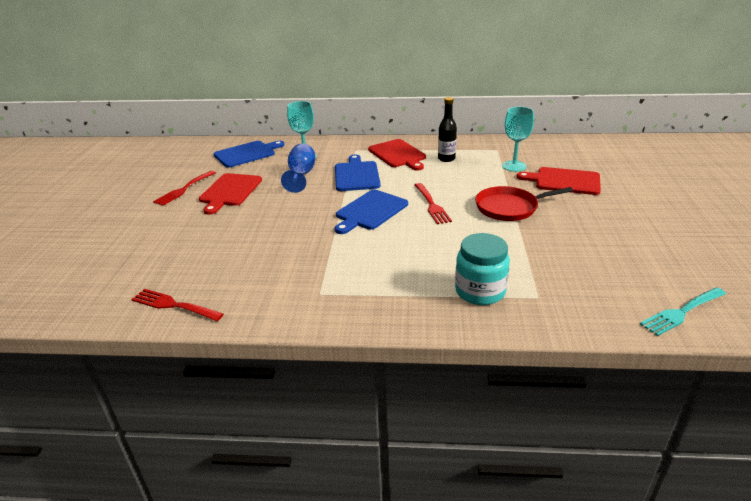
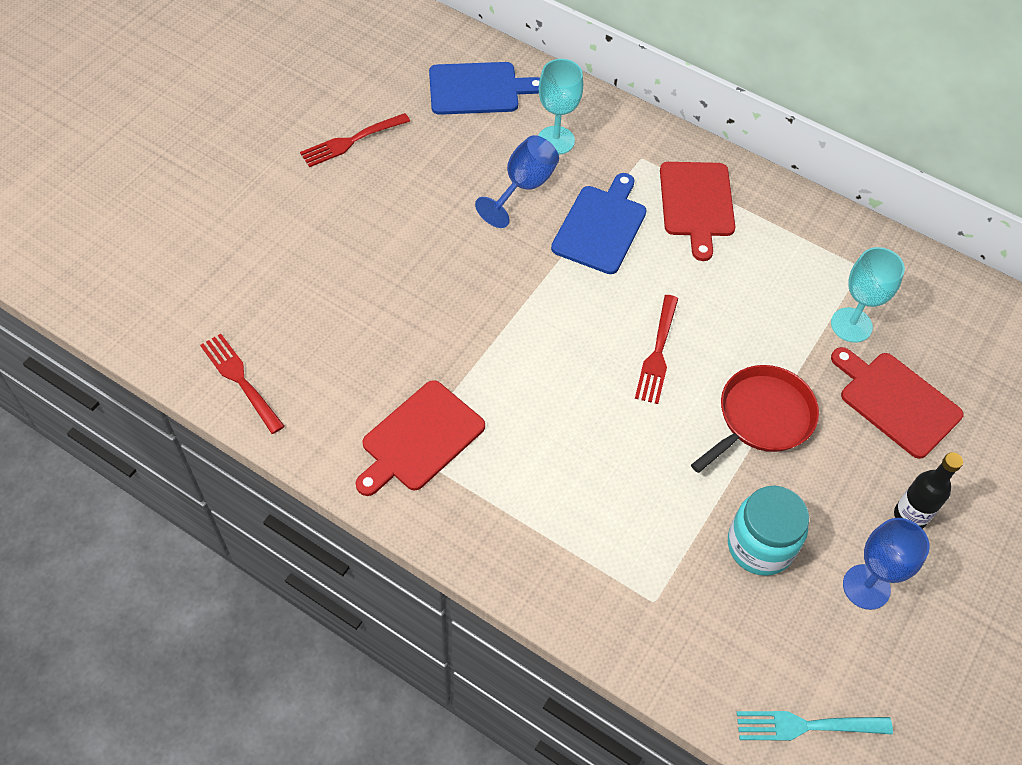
camera: 25 degrees right, 25 degrees up
(229, 191) = (407, 177): red cutting board -> red cutting board (419, 438)
(370, 211) = (565, 322): blue cutting board -> none
(446, 159) = (762, 252): black bottle -> black bottle (910, 516)
(480, 291) = (593, 552): turquoise jar -> turquoise jar (760, 545)
(509, 207) = (761, 417): red pan -> red pan turned 120 degrees clockwise
(635, 245) = (866, 587): none -> blue goblet

